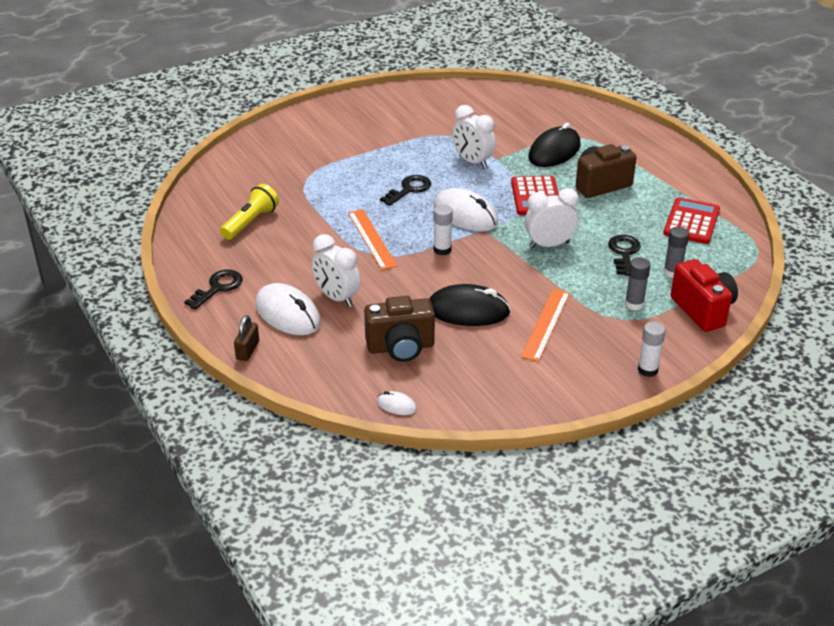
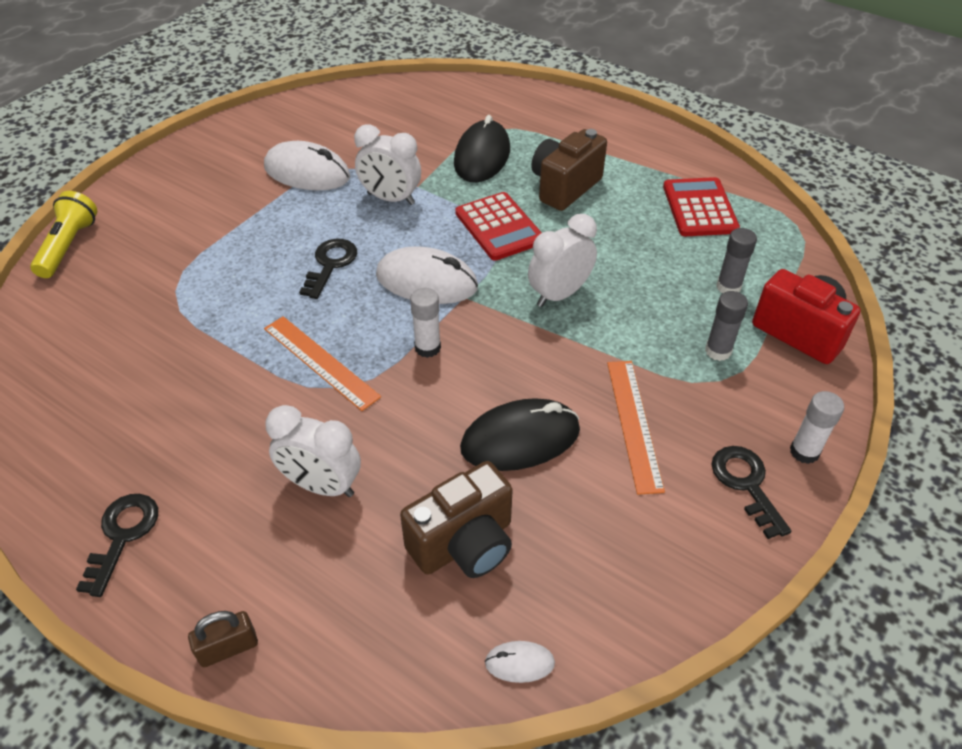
camera: 25 degrees left, 10 degrees up
(247, 350) = (228, 648): brown padlock -> brown padlock turned 75 degrees clockwise
(250, 222) = (123, 392): yellow flashlight -> yellow flashlight (68, 246)
(287, 314) = (260, 546): white mouse -> white mouse (307, 172)
(624, 253) = (655, 277): black key -> black key (746, 484)

